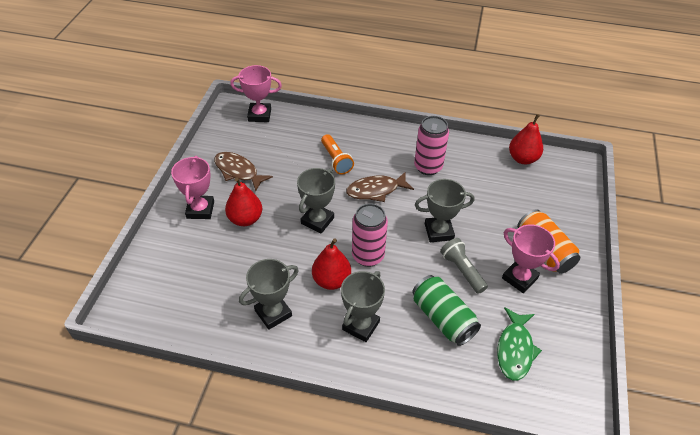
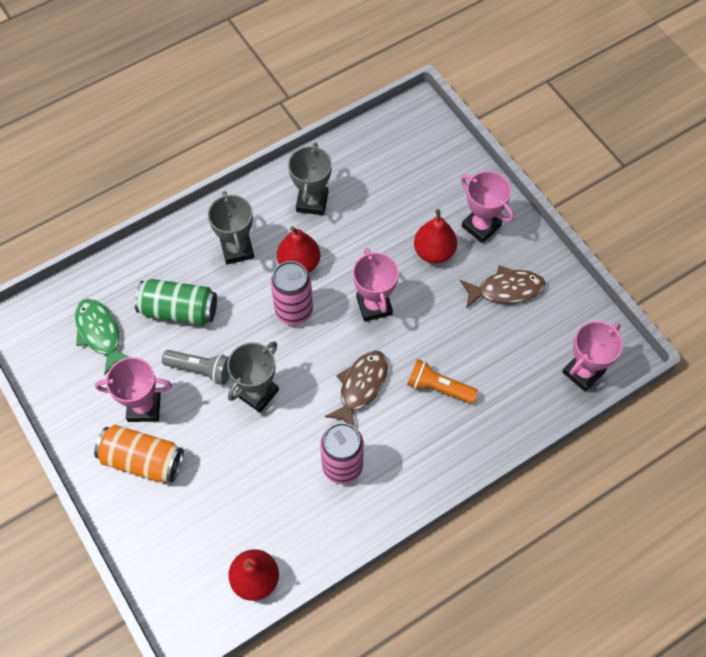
camera: 135 degrees right, 15 degrees up
(317, 221) = (374, 305): grey trophy -> pink trophy

